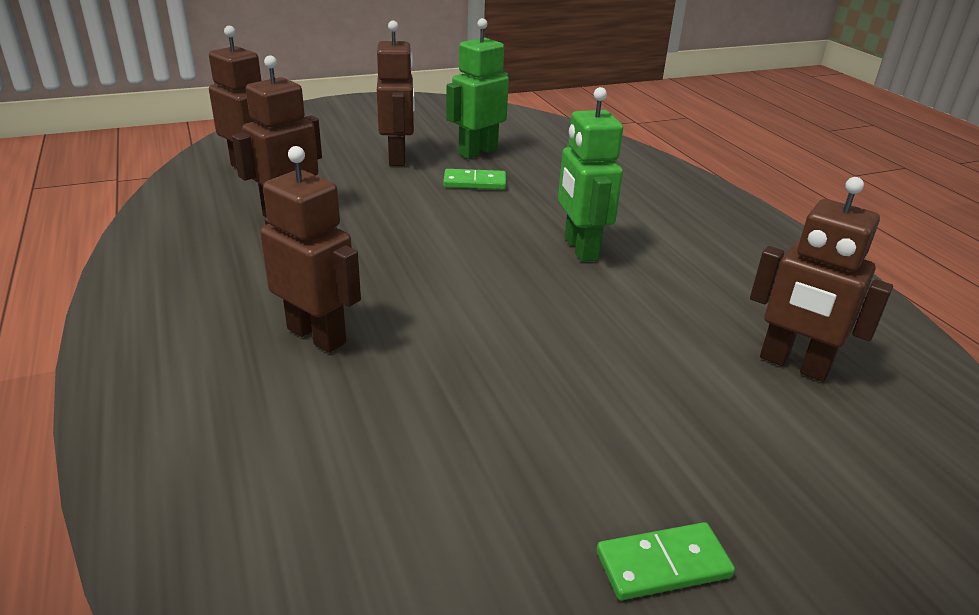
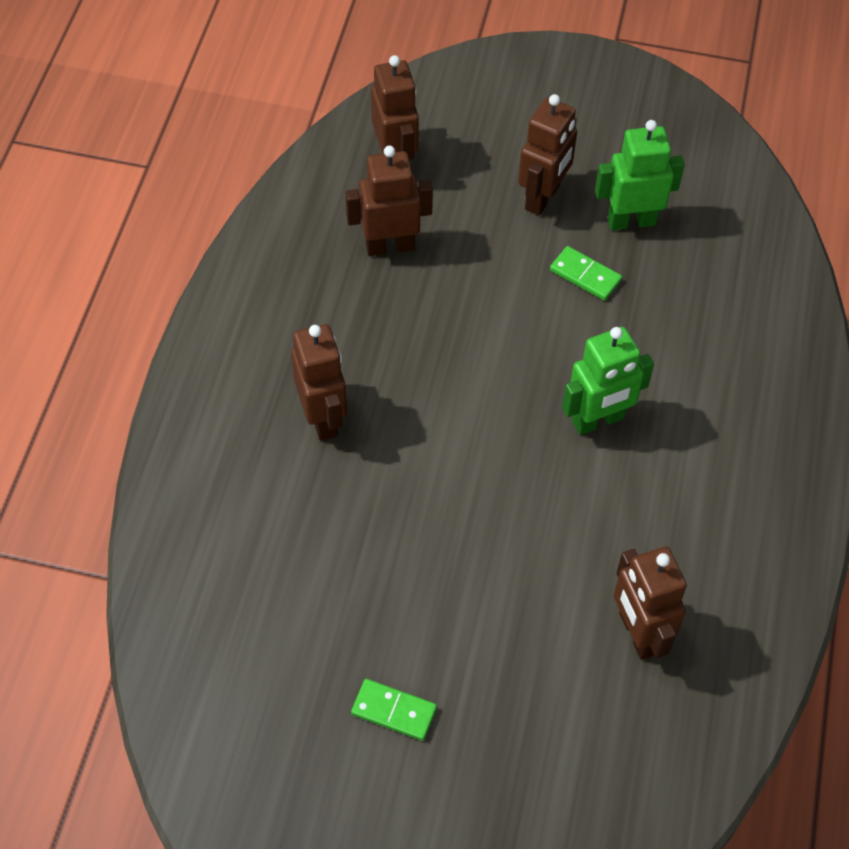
camera: 35 degrees right, 25 degrees up
(580, 249) = (598, 420): green robot -> green robot turned 135 degrees counterclockwise

